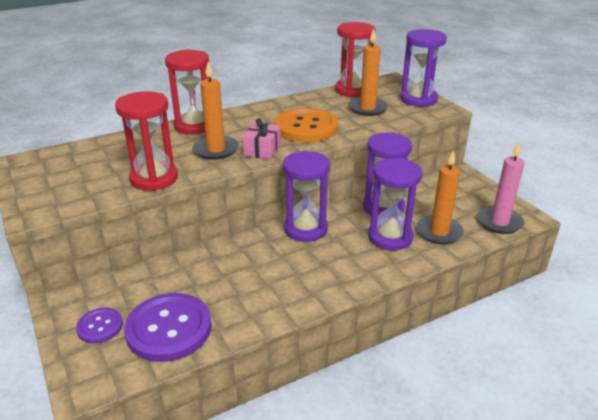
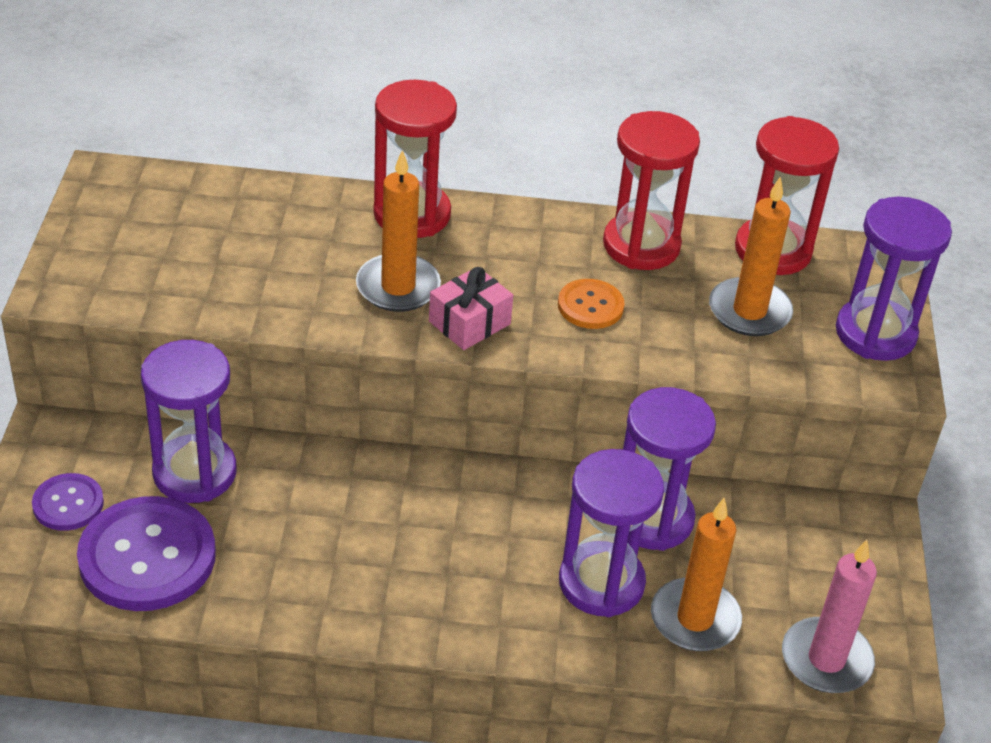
camera: 30 degrees right, 10 degrees up
(154, 178) = (259, 303): red hourglass -> red hourglass (641, 245)
(305, 229) = (480, 494): purple hourglass -> purple hourglass (194, 473)
(306, 127) = (590, 306): orange button -> orange button, size x0.53

